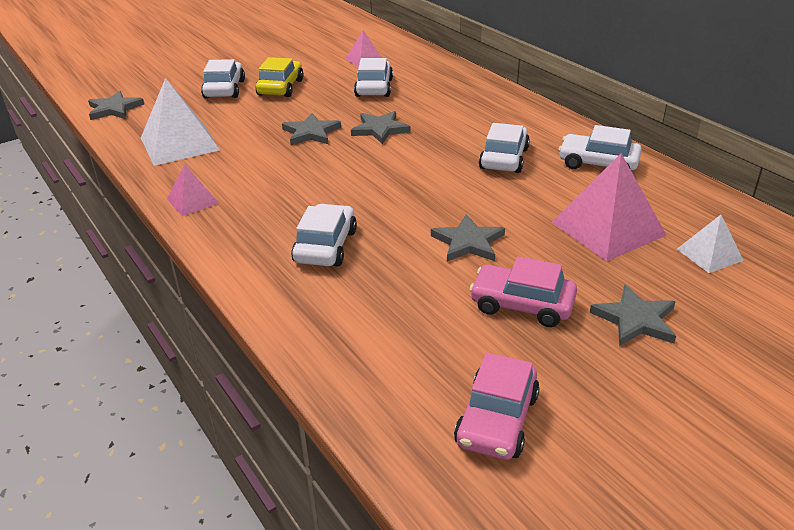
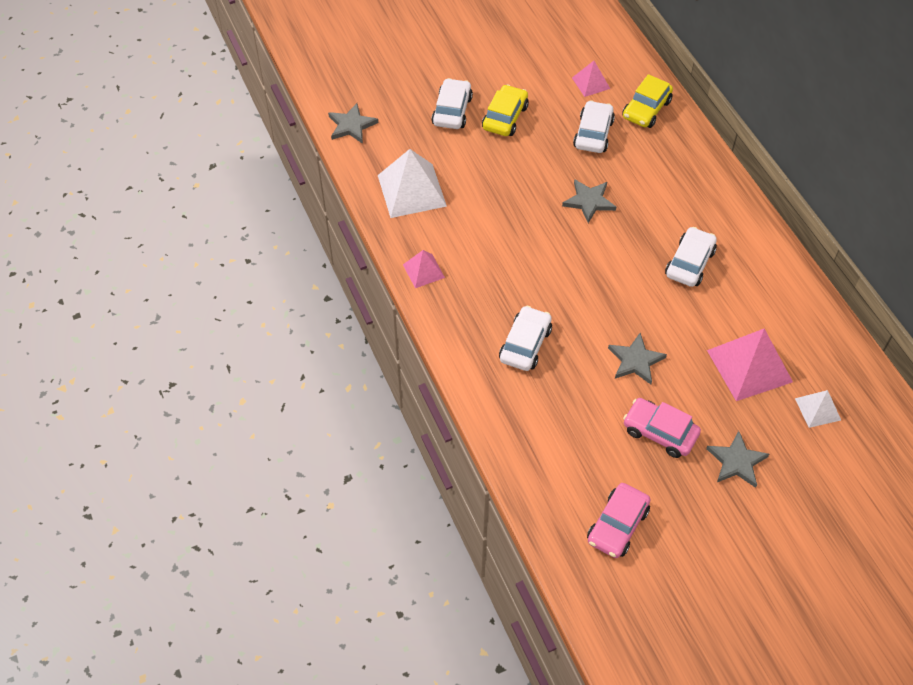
camera: 10 degrees right, 20 degrees up
(311, 133) = (527, 195): grey star -> none
(423, 69) = (646, 109): none -> yellow car
(598, 163) = (769, 285): white car -> none

